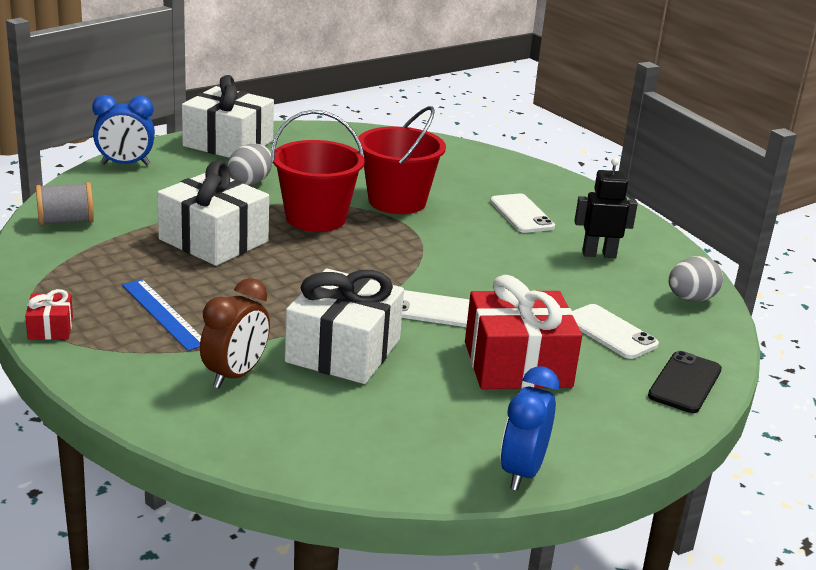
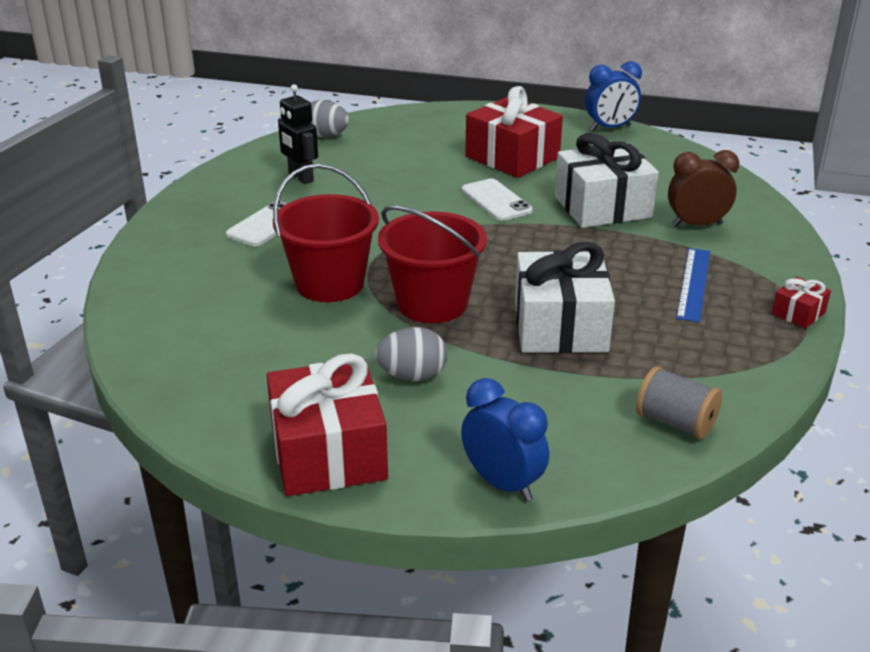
camera: 125 degrees left, 5 degrees up
(228, 143) = (328, 453): white gift -> red gift
(610, 332) = (420, 145): white phone -> none
(684, 383) = (444, 116): black phone -> none

